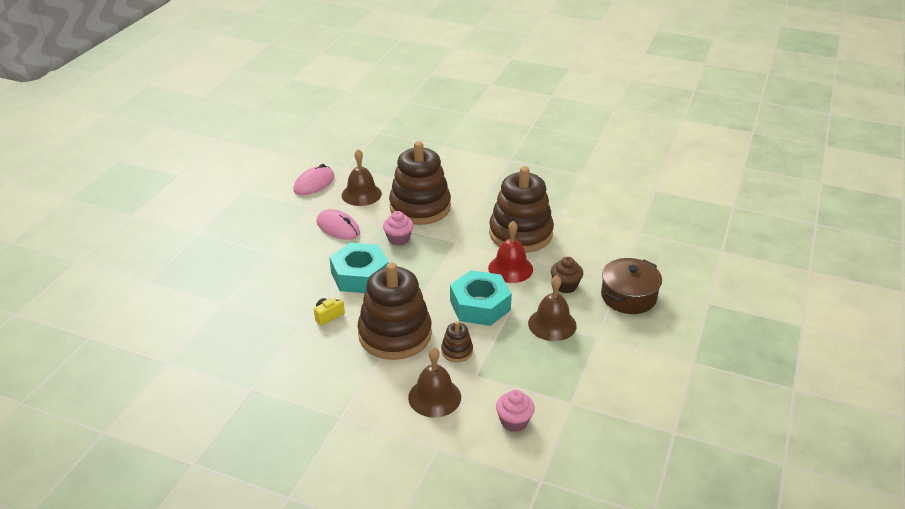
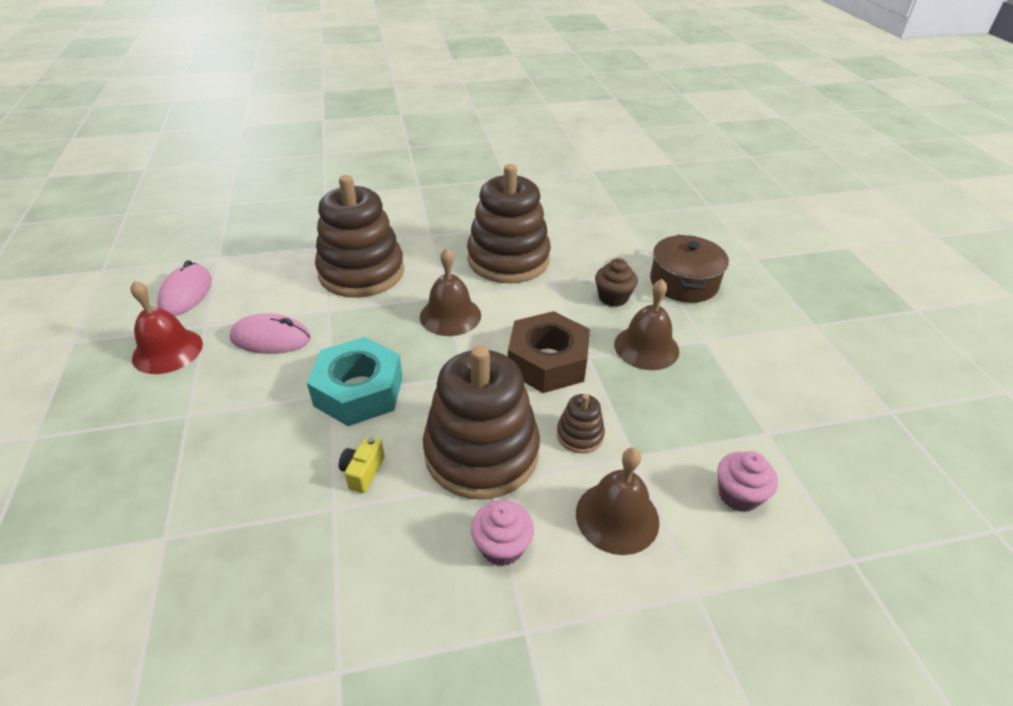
camera: 35 degrees left, 5 degrees up
(361, 194) = (268, 283): brown bell -> brown bell (450, 315)
(398, 239) = (369, 321): pink cupcake -> pink cupcake (502, 546)
(480, 305) = (547, 362): turquoise nut -> brown nut
(510, 268) = (536, 302): red bell -> red bell (167, 350)

